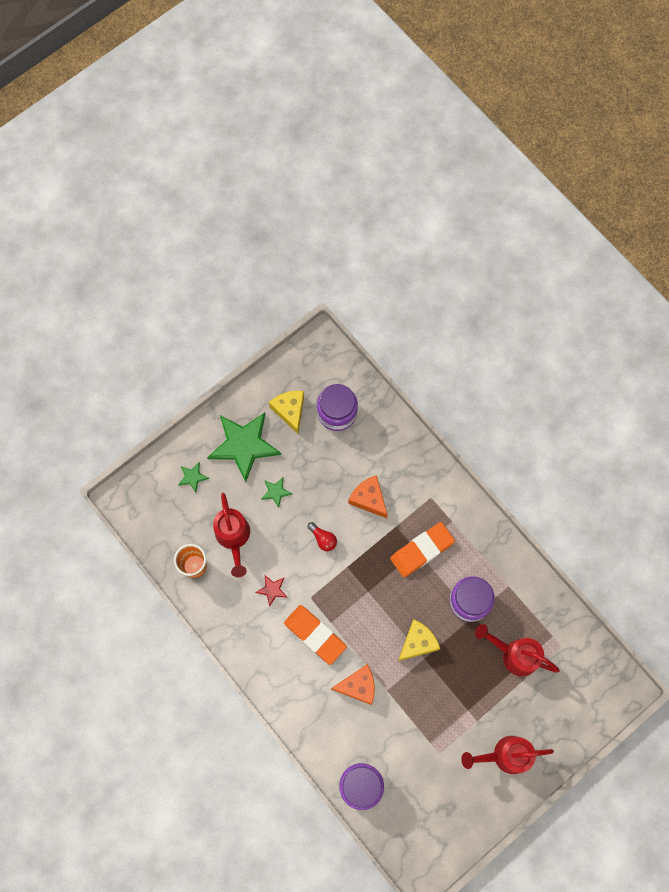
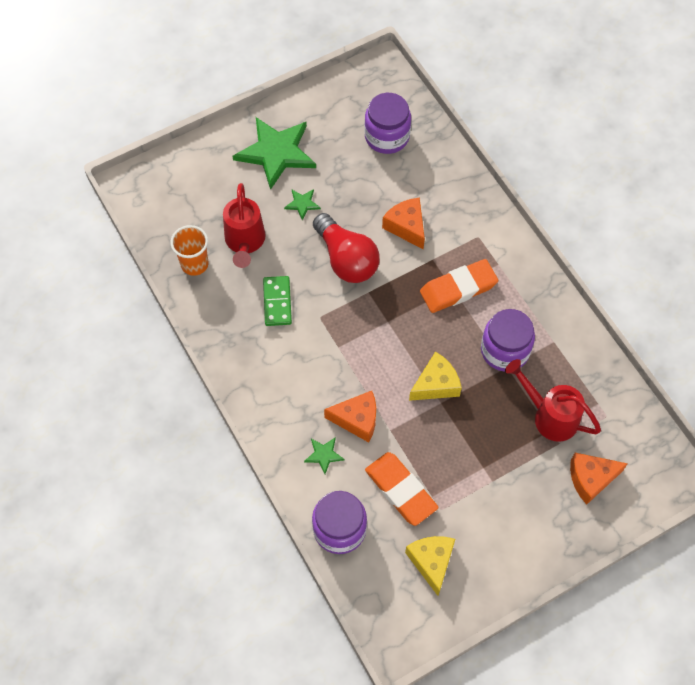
camera: 10 degrees right, 10 degrees down
(192, 477) = (212, 175): green star -> green star (324, 455)
(272, 590) = (277, 302): red star -> green domino
(290, 411) = (334, 127): yellow cheese -> yellow cheese (431, 562)
(315, 635) = (317, 357): orange eraser -> orange eraser (401, 490)
(323, 539) = (346, 259): red light bulb -> red light bulb, size x2.15
(505, 755) = (520, 525): red watering can -> none
(555, 704) = (591, 479): none -> orange cheese

